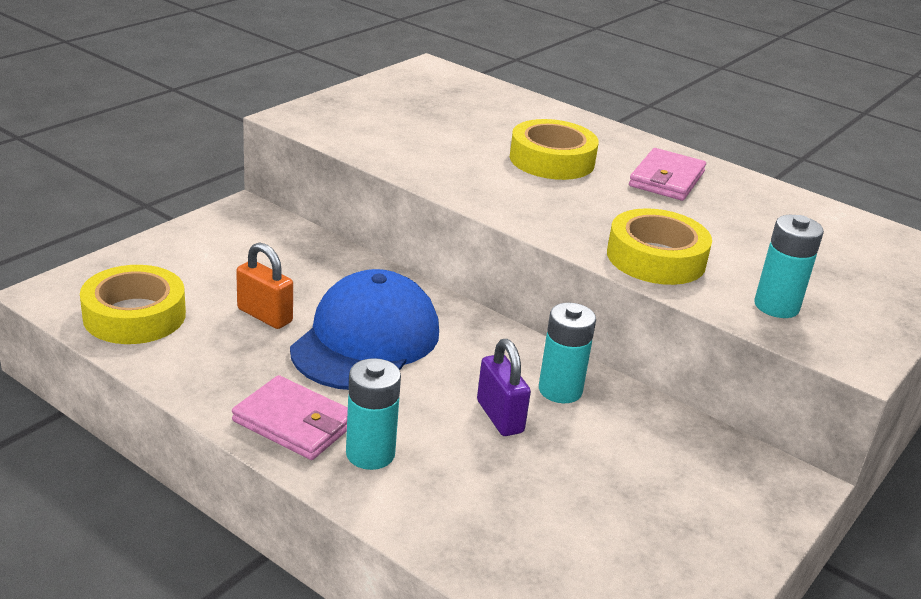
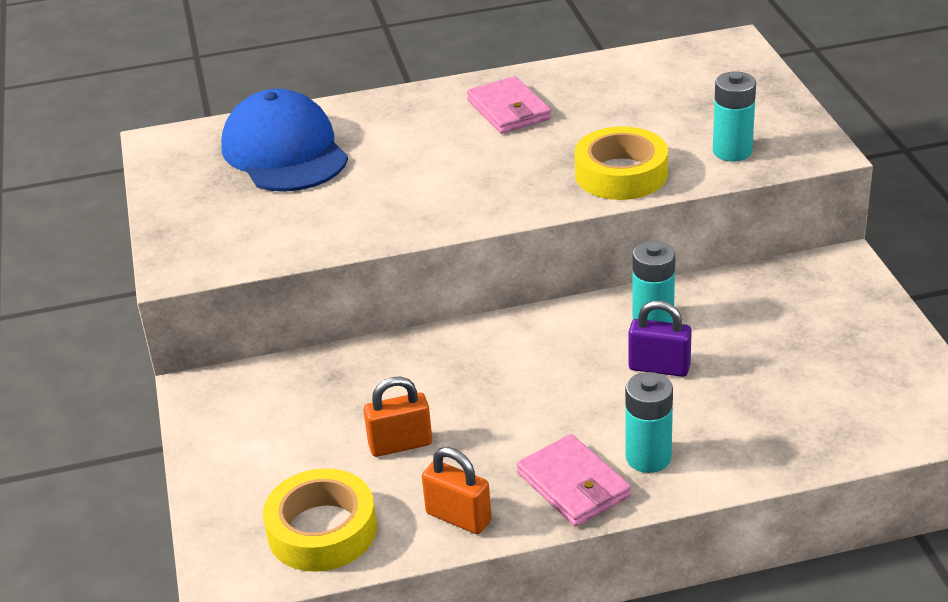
camera: 45 degrees left, 5 degrees up
(202, 375) = (458, 517): none -> orange padlock
(294, 423) = (573, 485): pink wallet -> pink wallet turned 75 degrees clockwise
(366, 340) = (493, 397): blue cap -> blue cap (284, 151)
(552, 160) = (418, 153): yellow tape -> none

